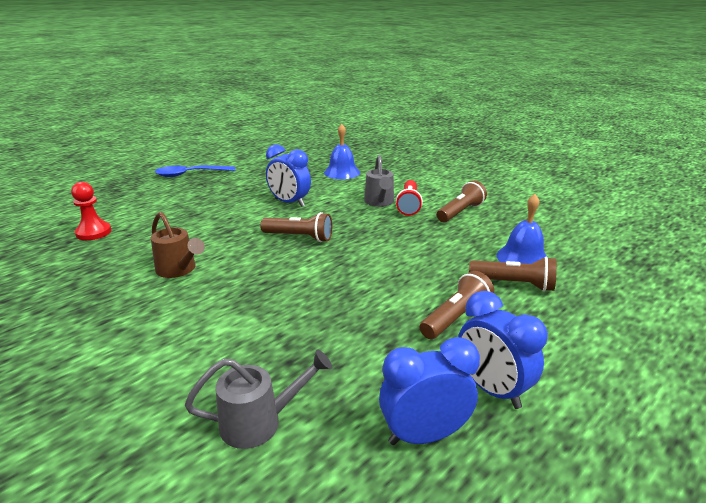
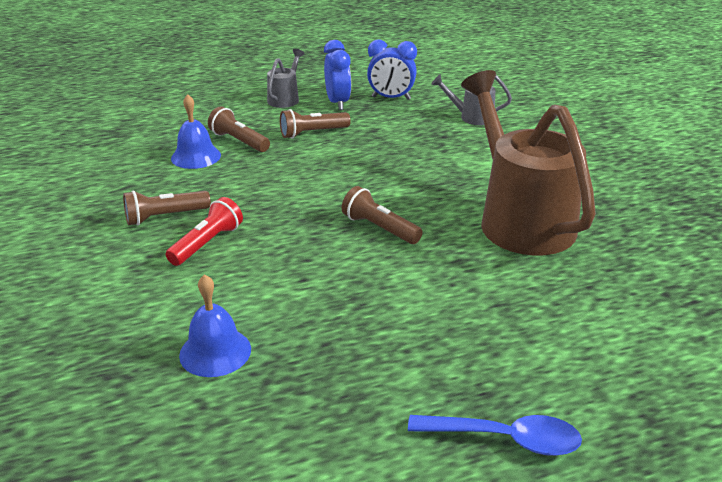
camera: 155 degrees left, 5 degrees up
(93, 232) = (639, 302): red pawn -> none
(179, 270) = (520, 219): brown watering can -> brown watering can, size x2.26
(289, 203) = (357, 291): blue clock -> none
(379, 202) = (237, 258): grey watering can -> grey watering can (285, 98)

